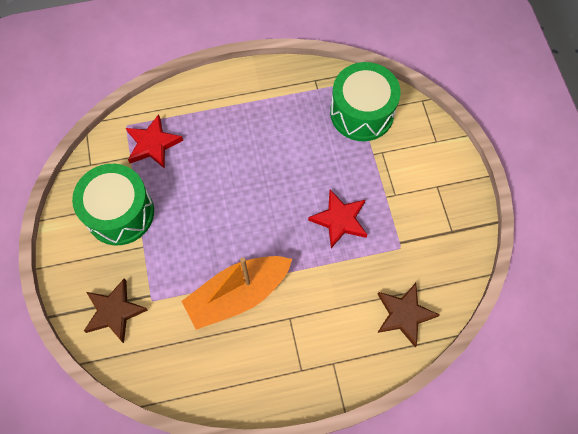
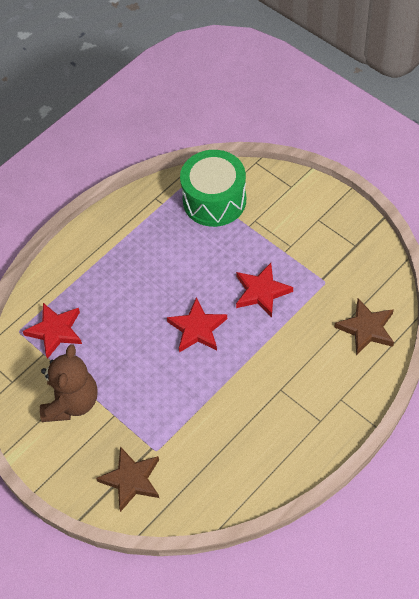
camera: 30 degrees left, 10 degrees down
(120, 213) = (71, 402): green drum -> brown teddy bear
(238, 294) = (224, 399): orange boat -> none
(263, 217) = (197, 329): none -> red star

